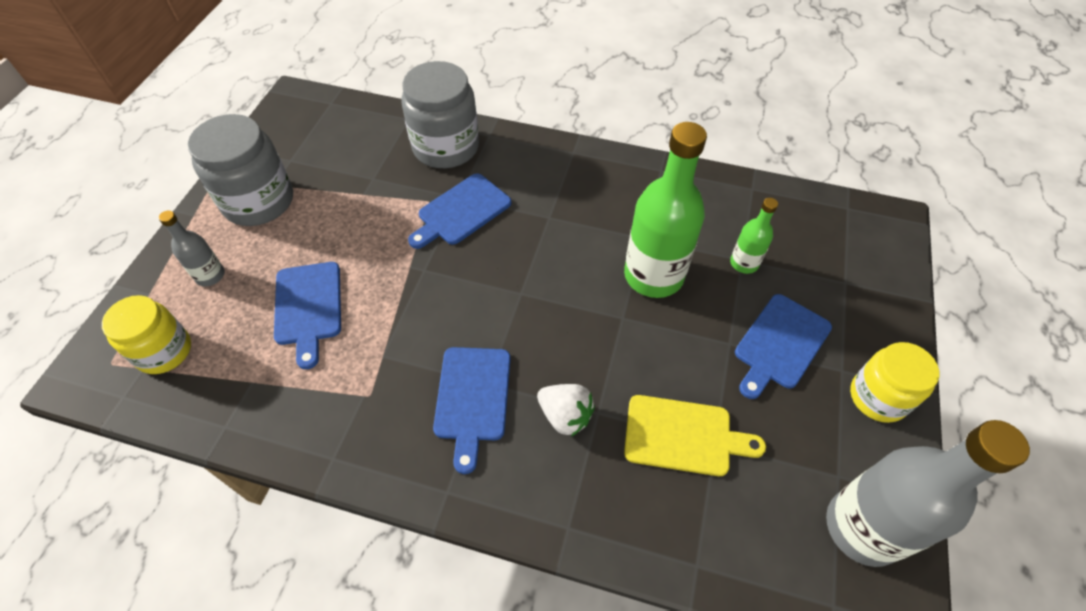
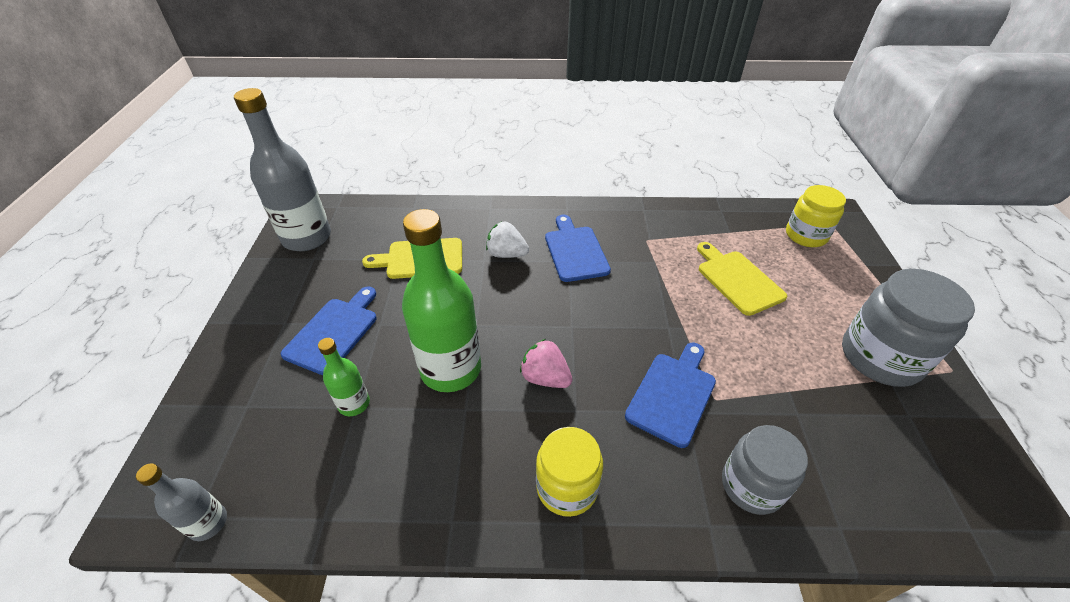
camera: 165 degrees right, 10 degrees down
(210, 275) = (838, 285): grey bottle -> grey bottle (208, 523)
(308, 307) = (737, 280): blue cutting board -> yellow cutting board
(446, 147) = (752, 485): grey jar -> grey jar, size x0.66
(566, 248) = (545, 378): none -> pink strawberry
(878, 397) = (261, 309): yellow jar -> yellow jar (567, 487)

